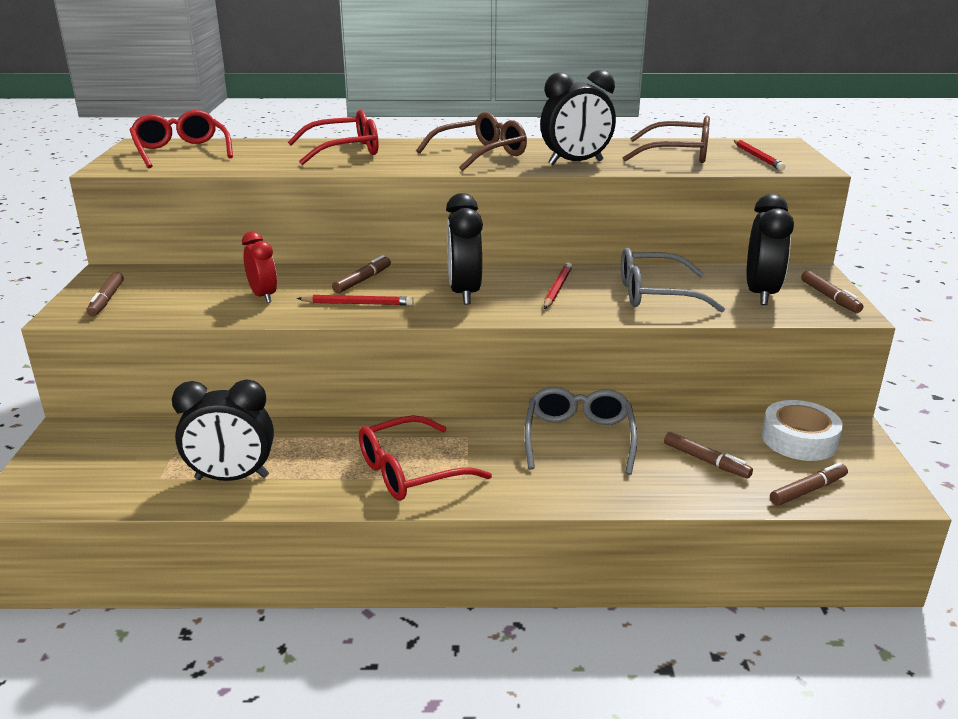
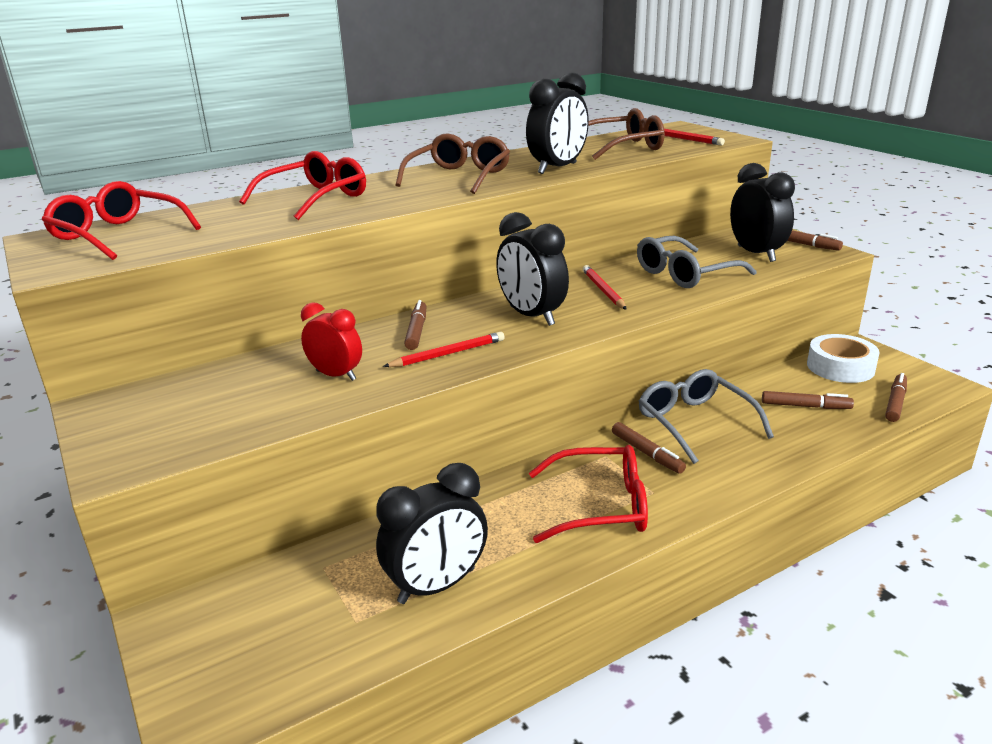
camera: 30 degrees left, 0 degrees up
(106, 300) = (146, 435): brown marker -> brown marker (647, 453)
(411, 471) = (600, 506): red glasses -> red glasses turned 120 degrees counterclockwise

